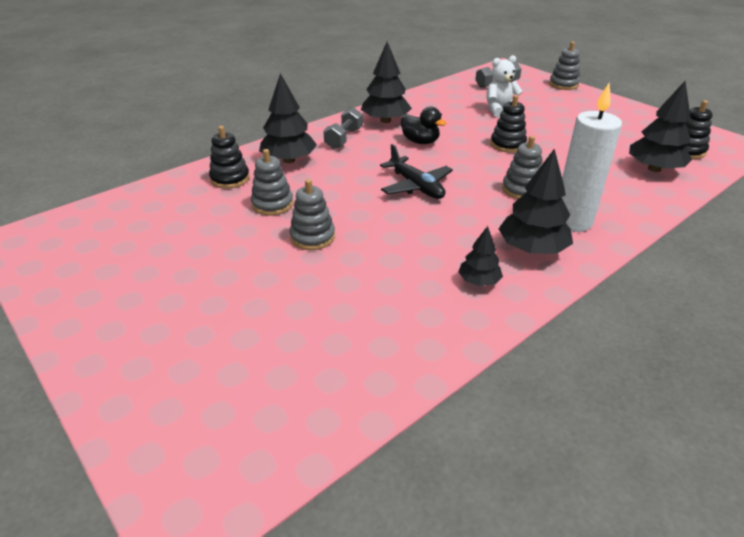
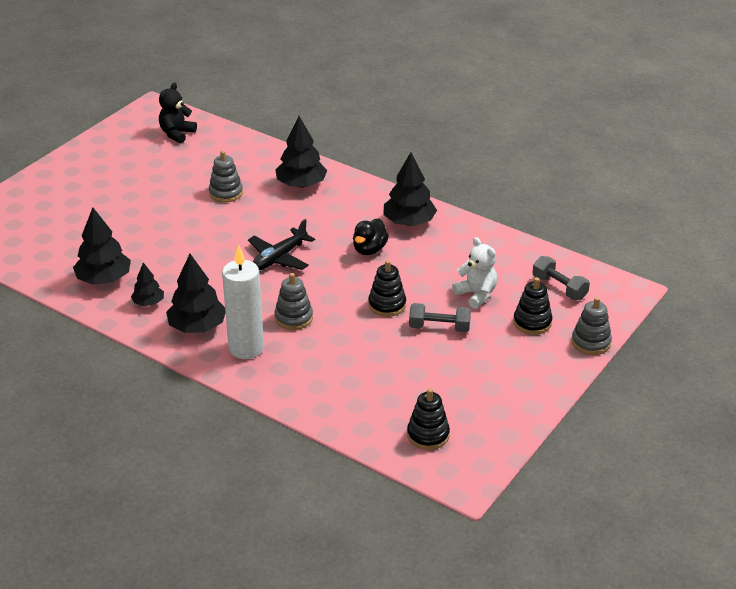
camera: 75 degrees right, 0 degrees up
(107, 225) = (177, 134): none -> black teddy bear
(230, 179) = (258, 164): black stacking toy -> black stacking toy (532, 322)
(312, 237) = (185, 220): grey stacking toy -> none
(344, 138) = (356, 205): grey dumbbell -> grey dumbbell (439, 327)
(654, 169) = (371, 406): black tree -> black tree (104, 279)

